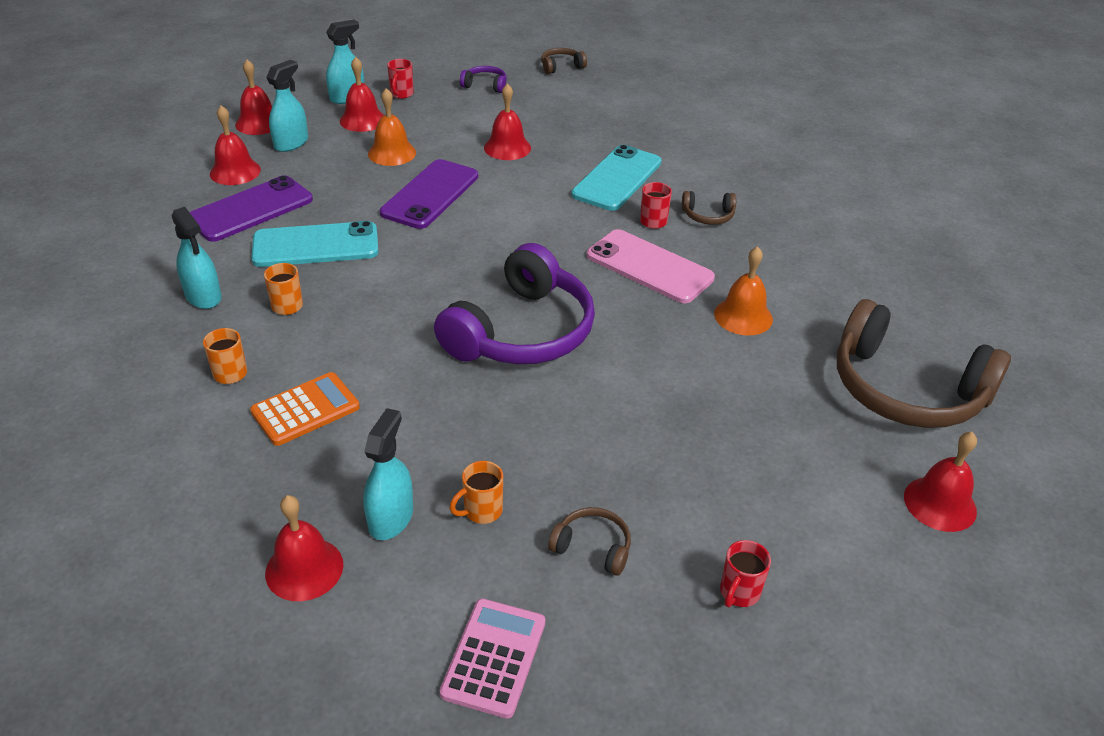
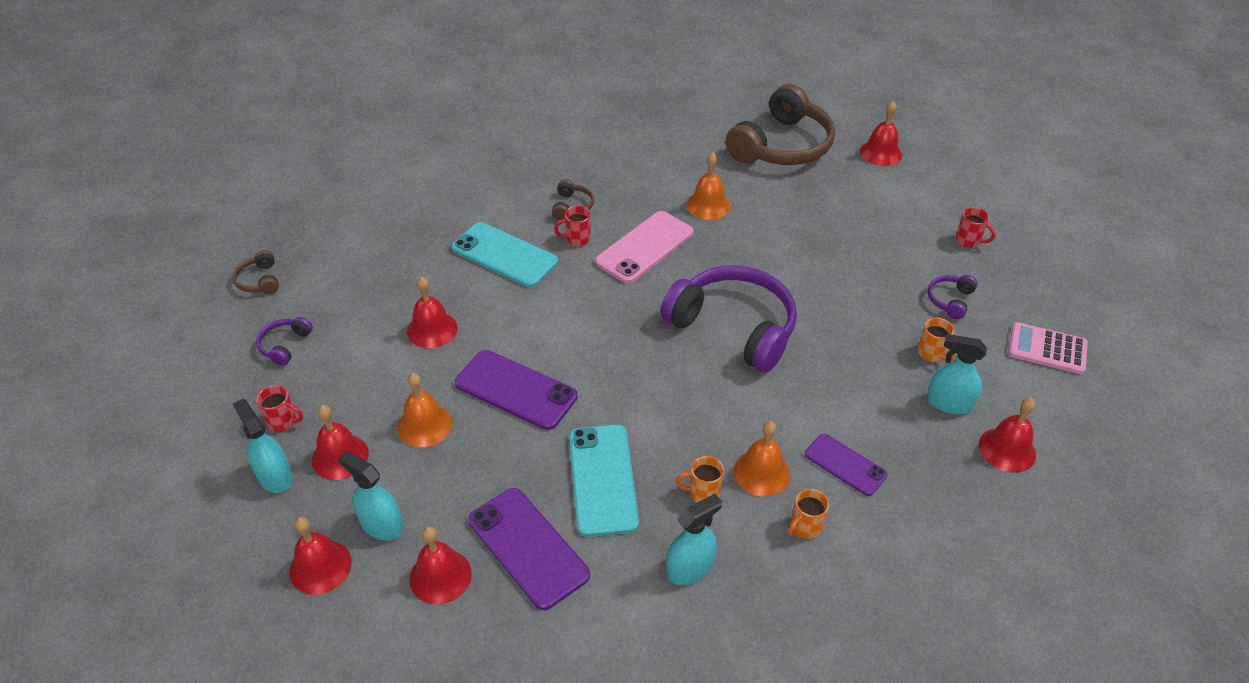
camera: 85 degrees left, 5 degrees up
(305, 409) = (845, 464): orange calculator -> purple phone
(306, 345) = (761, 472): none -> orange bell
(592, 547) = (950, 300): brown headphones -> purple headphones

